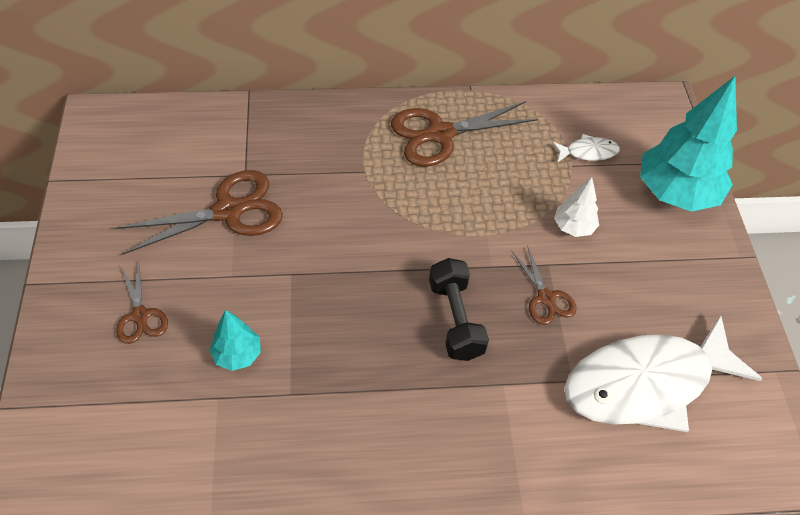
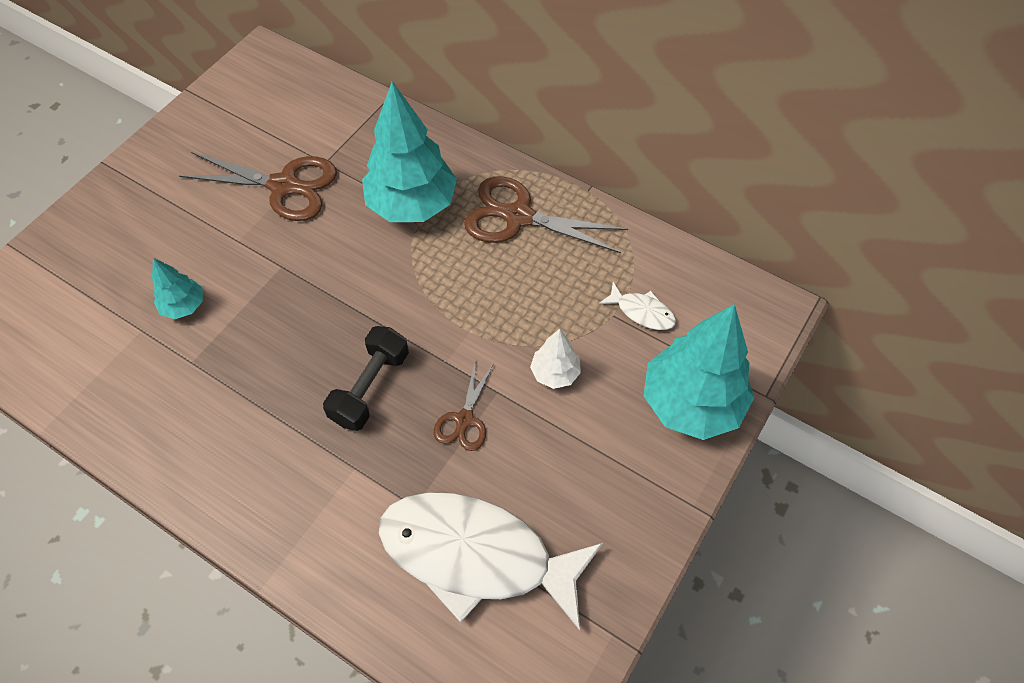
camera: 40 degrees right, 5 degrees up
(140, 315) = (149, 232): brown scissors -> none
(351, 168) = (412, 205): none -> turquoise tree

